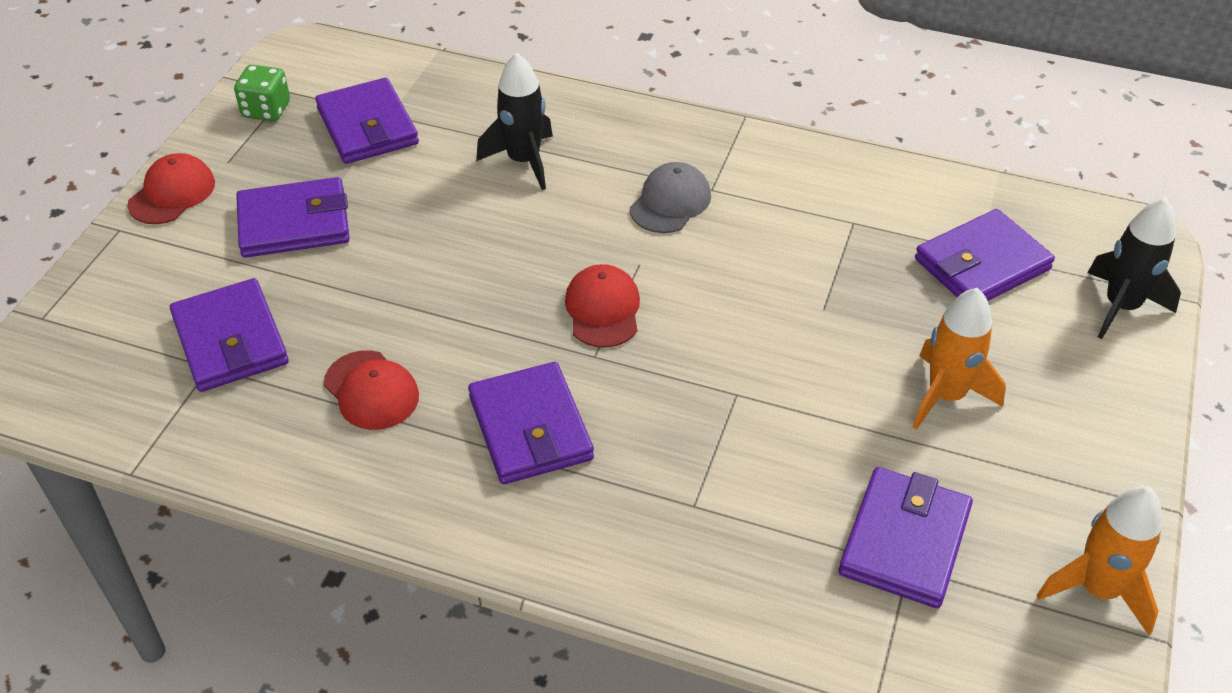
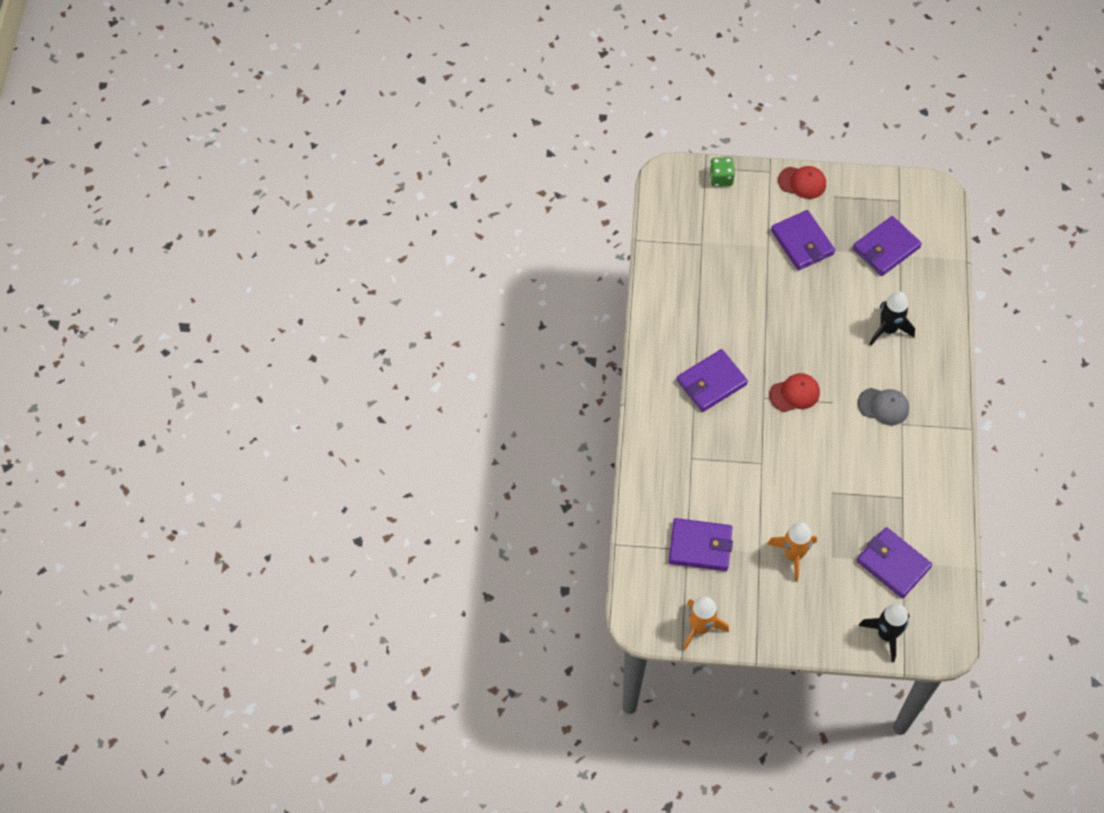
camera: 75 degrees right, 15 degrees up
(230, 340) = (719, 246): purple wallet -> none
(266, 110) = (880, 197): green dice -> green dice (721, 178)
(371, 390) = (710, 312): red cap -> none

